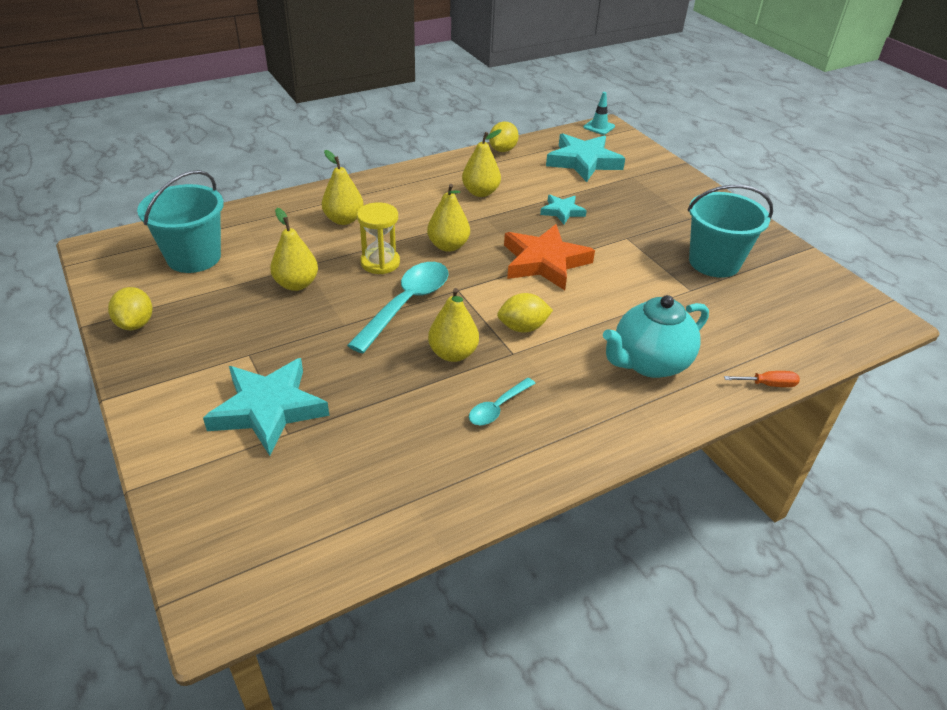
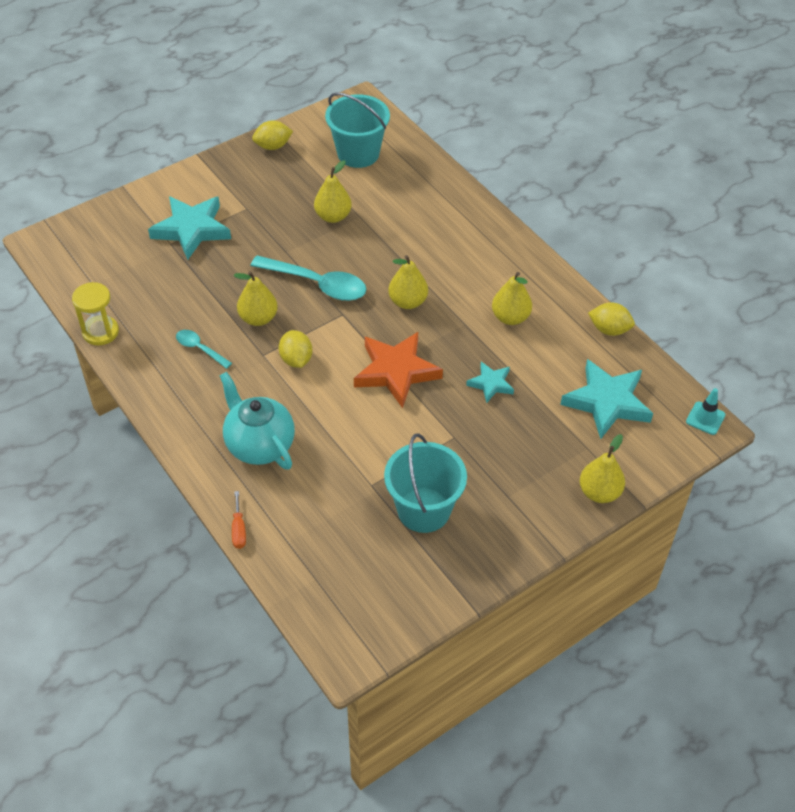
camera: 85 degrees right, 10 degrees up
(344, 220) = (434, 228): yellow pear -> yellow pear (599, 492)
(380, 263) = (372, 260): yellow hourglass -> yellow hourglass (100, 332)

